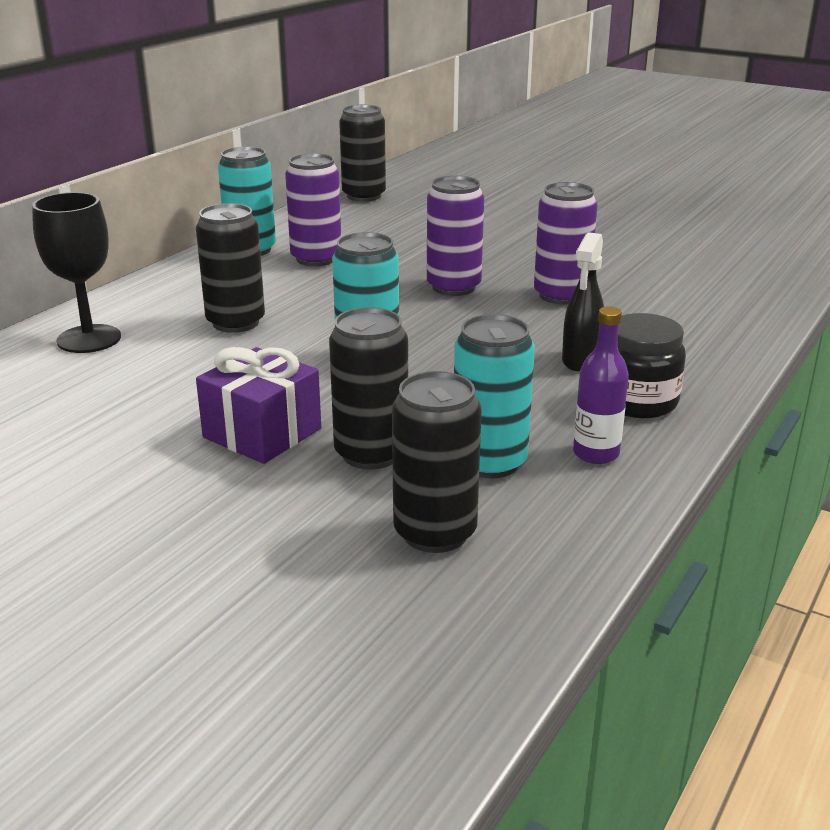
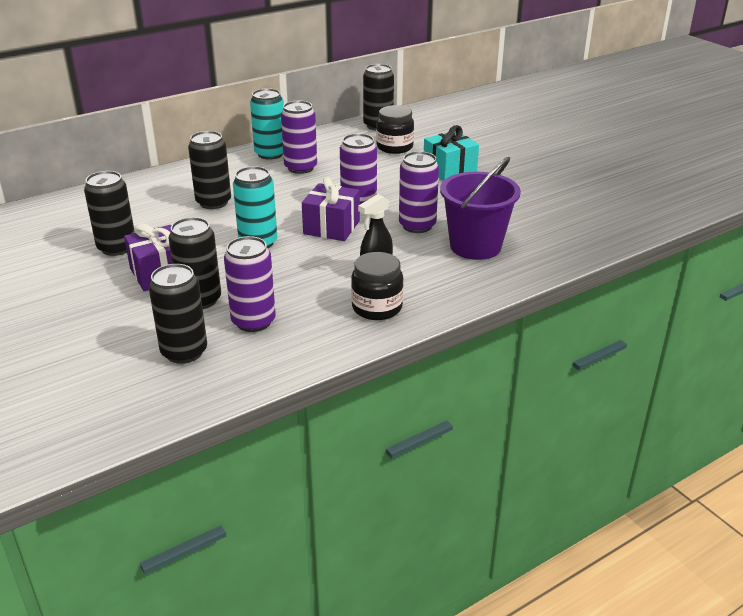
camera: 25 degrees right, 5 degrees up
(89, 339) = (132, 196): black goblet -> none
(144, 413) = (117, 248): none -> black can
(416, 215) = (394, 147): none -> black jar
(450, 319) = (331, 227): none -> purple gift
(489, 462) = (253, 321): turquoise can -> purple can
(520, 228) = (449, 170): none -> turquoise gift
(596, 453) = (315, 332): purple bottle -> none
(664, 304) = (475, 246): none -> purple bucket

